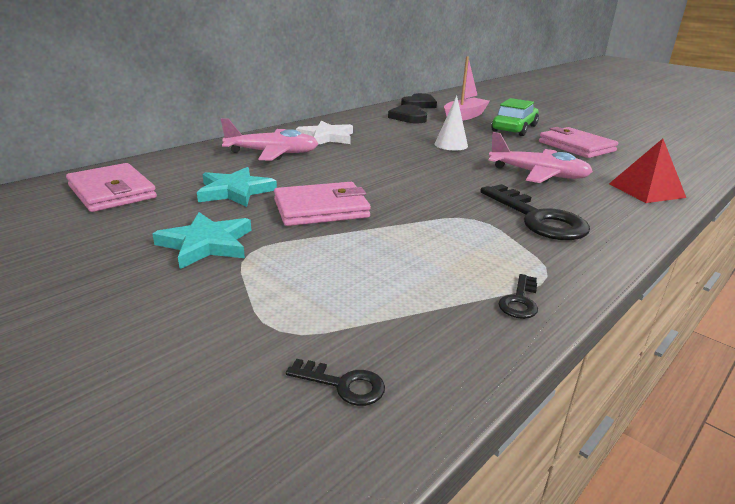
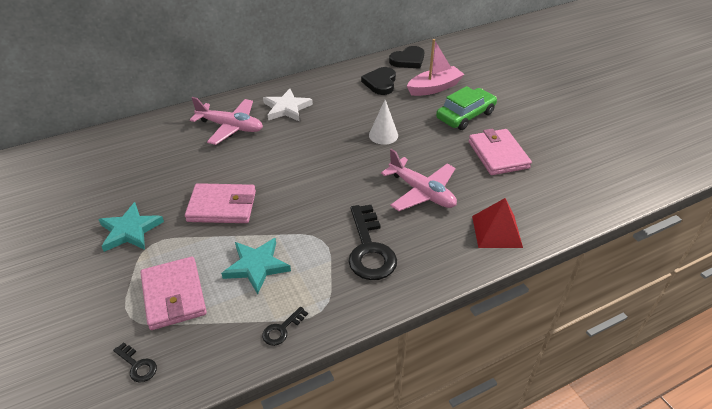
camera: 20 degrees right, 15 degrees up
(112, 192) = (100, 161): pink wallet -> pink wallet (174, 295)
(235, 191) = (177, 174): turquoise star -> turquoise star (256, 266)

